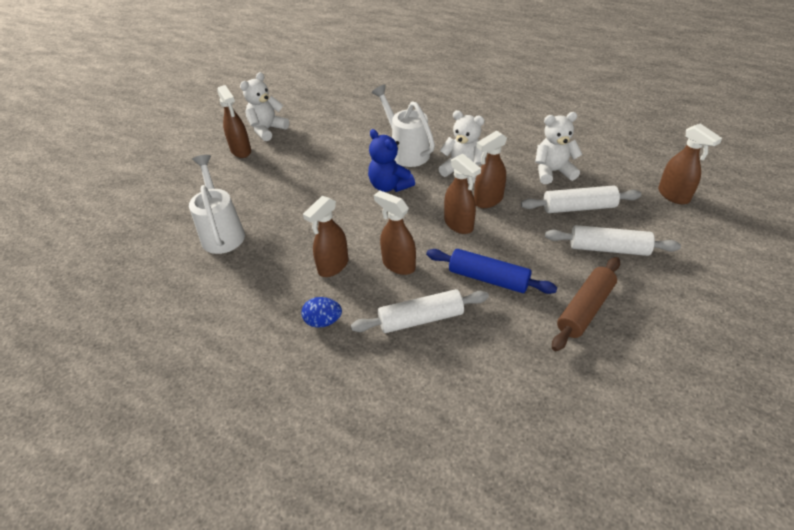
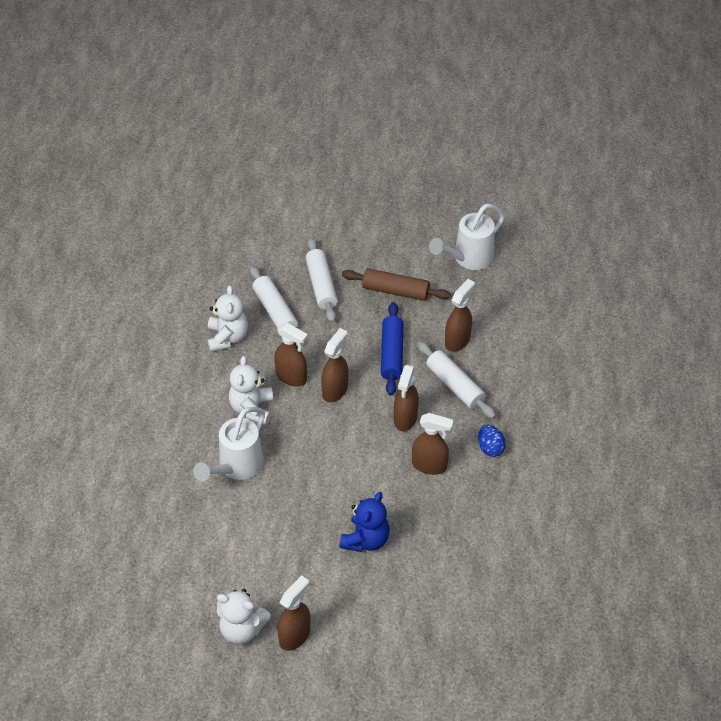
camera: 115 degrees left, 5 degrees up
(222, 232) = (430, 578): white watering can -> white watering can (468, 258)
(389, 186) = (301, 462): blue teddy bear -> blue teddy bear (366, 539)
(553, 172) = (227, 338): white teddy bear -> white teddy bear turned 150 degrees counterclockwise
(673, 195) = (232, 251): brown spray bottle -> brown spray bottle (457, 340)

